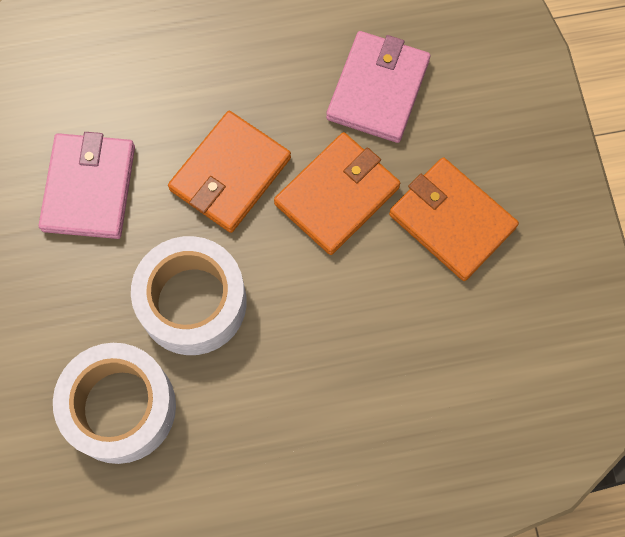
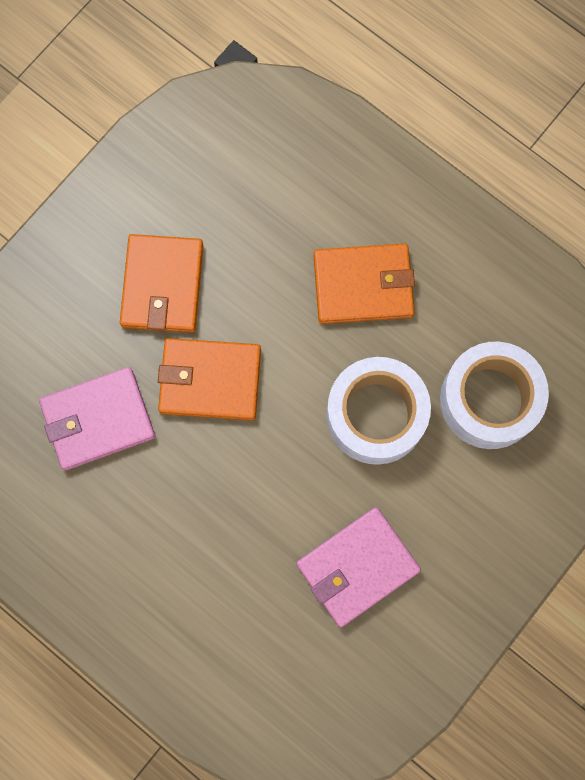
camera: 130 degrees left, 5 degrees up
(230, 174) = (258, 471): orange wallet -> orange wallet (363, 285)

